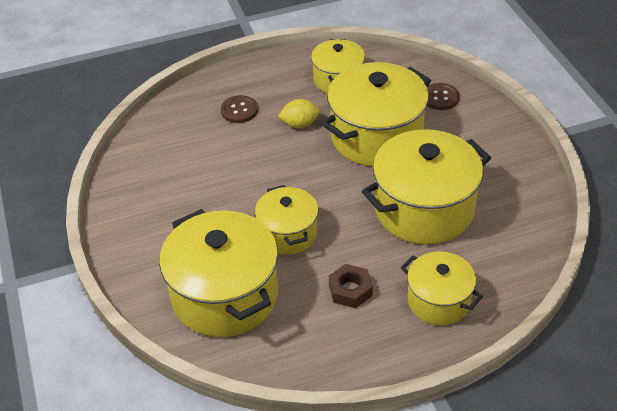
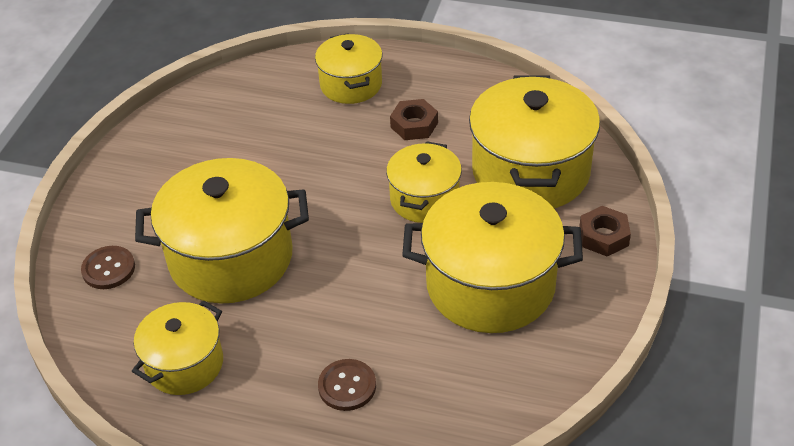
camera: 145 degrees left, 0 degrees up
(137, 270) = (603, 236): none -> brown nut
(299, 124) = (295, 322): yellow lemon -> none
(424, 209) = (275, 159): yellow pot -> yellow pot (490, 285)

